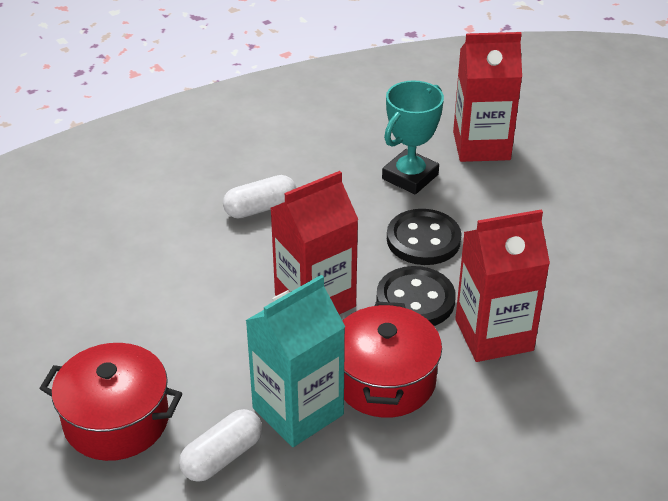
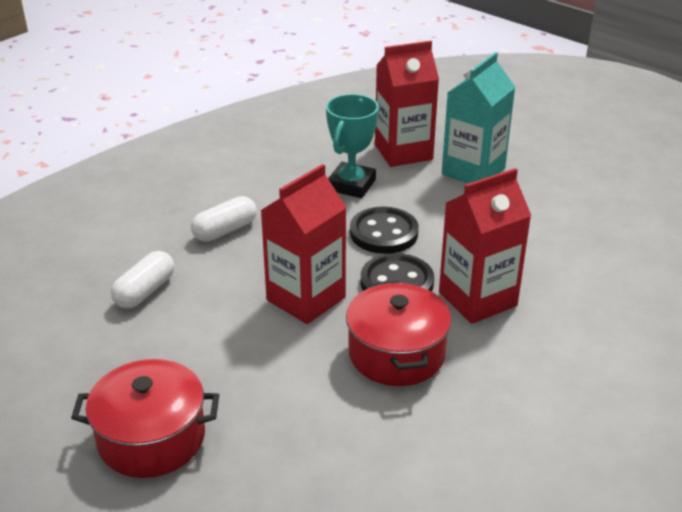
camera: 15 degrees left, 5 degrees down
(222, 456) = (269, 450): white capsule -> white capsule (145, 291)
(298, 411) = (327, 395): turquoise carton -> turquoise carton (473, 171)

